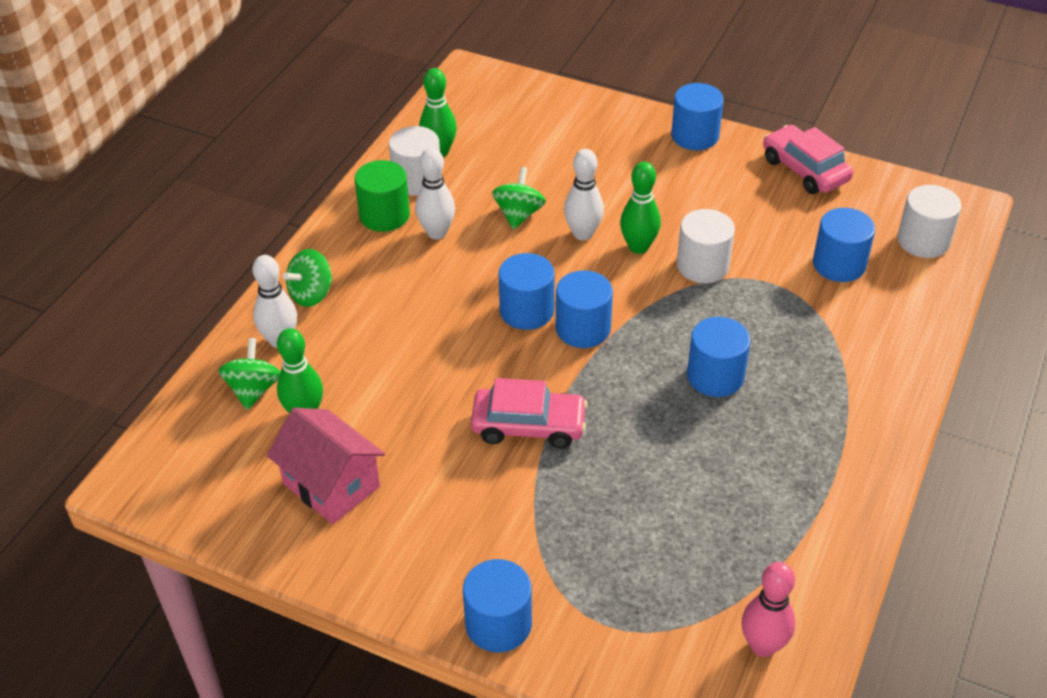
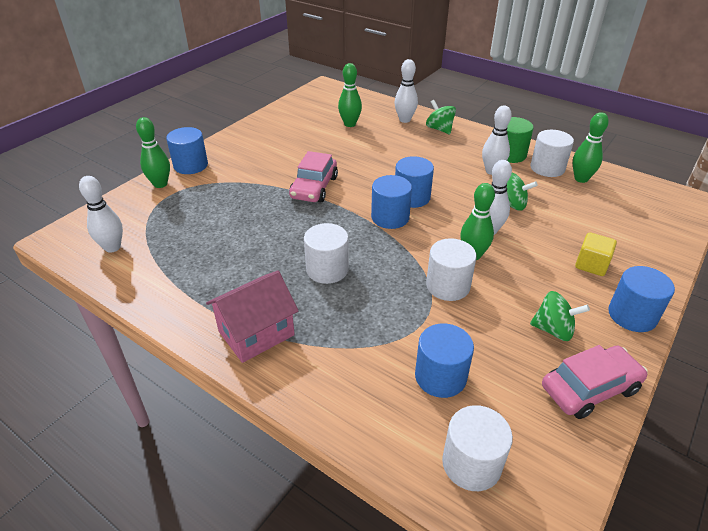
camera: 100 degrees right, 5 degrees down
(253, 390) = (371, 112): green spinning top -> green spinning top (553, 330)
(331, 485) = (300, 129): pink house -> pink house (256, 333)
(572, 650) = (160, 184): none -> green bowling pin
(623, 156) = (591, 265): none -> yellow cube
(715, 376) = (327, 269): blue cylinder -> white cylinder
(763, 646) = (112, 247): pink bowling pin -> white bowling pin

